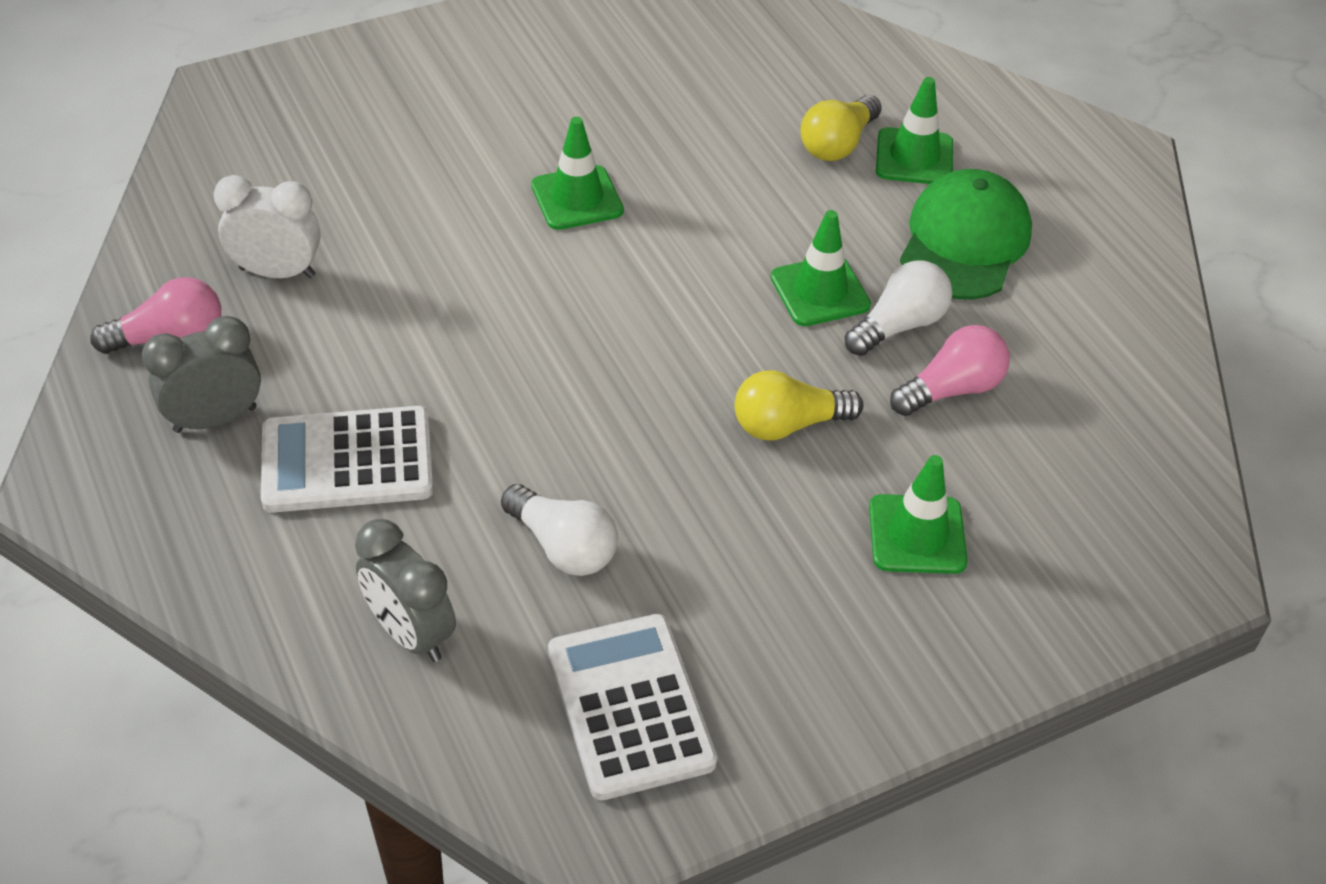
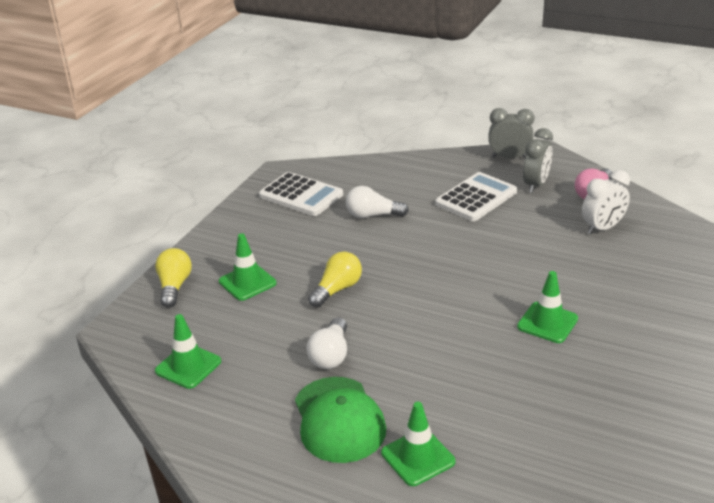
camera: 145 degrees right, 15 degrees down
(410, 633) = (389, 177): grey clock -> grey clock (509, 157)
(820, 291) = (384, 349): green traffic cone -> green traffic cone (188, 366)
(837, 144) = (468, 436): yellow light bulb -> yellow light bulb (174, 286)
(951, 389) = (279, 341): pink light bulb -> none

